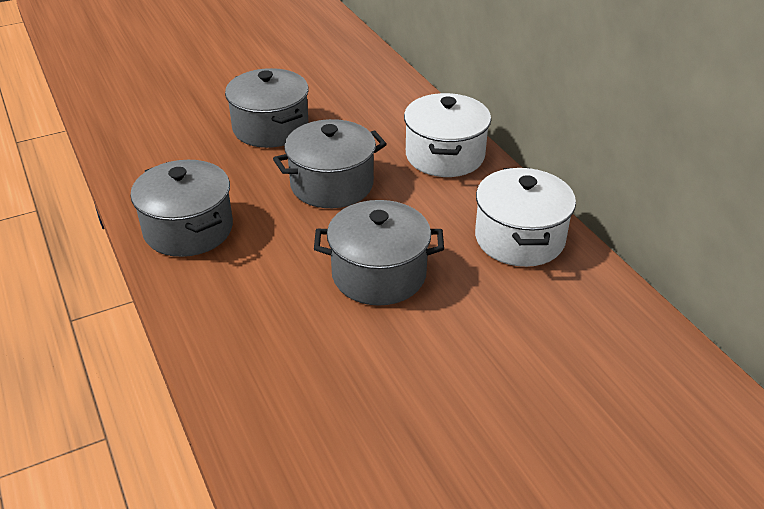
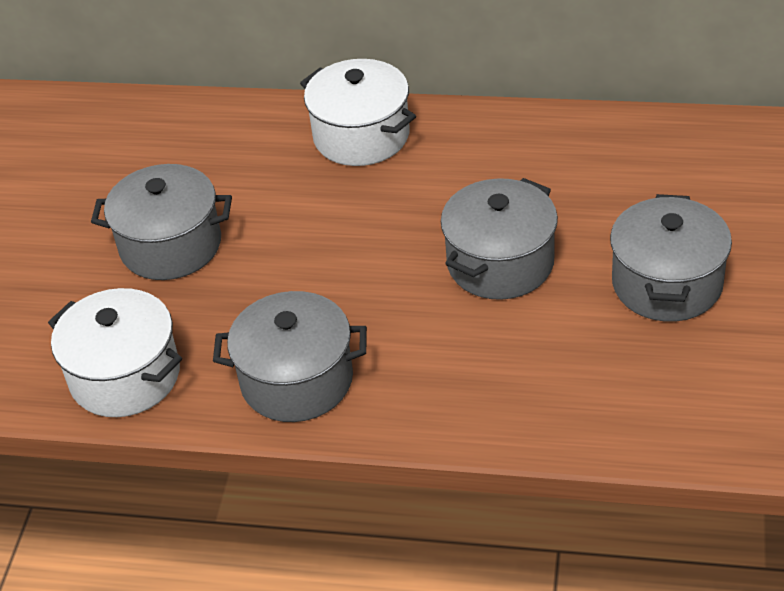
camera: 50 degrees left, 5 degrees up
(332, 184) = (327, 238): grey pot -> grey pot (667, 284)
(519, 238) = (534, 147): white pot -> white pot (125, 376)

